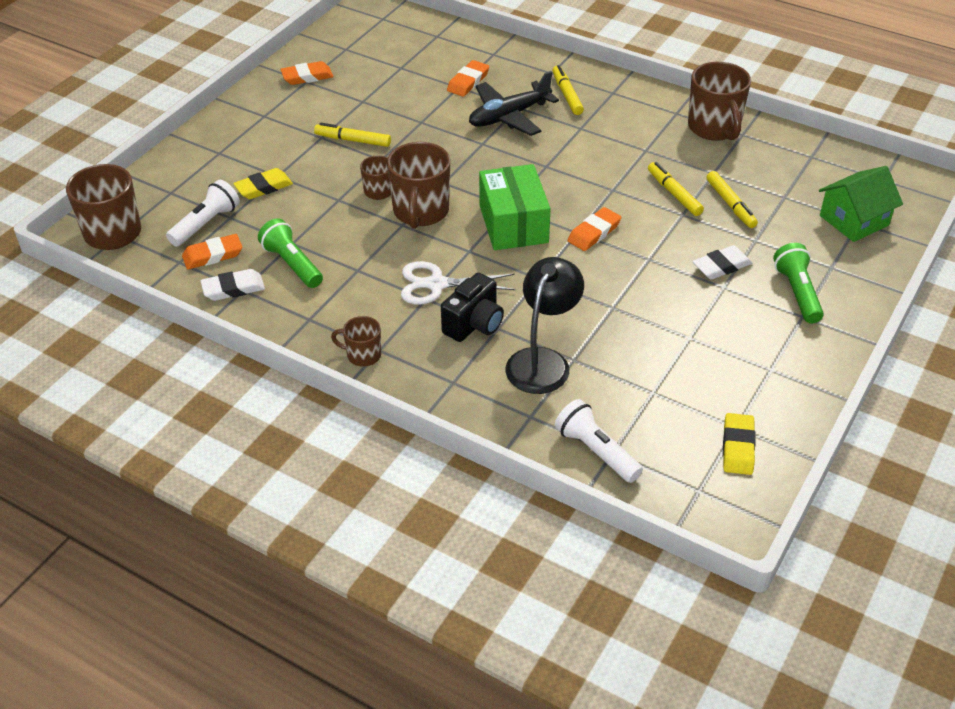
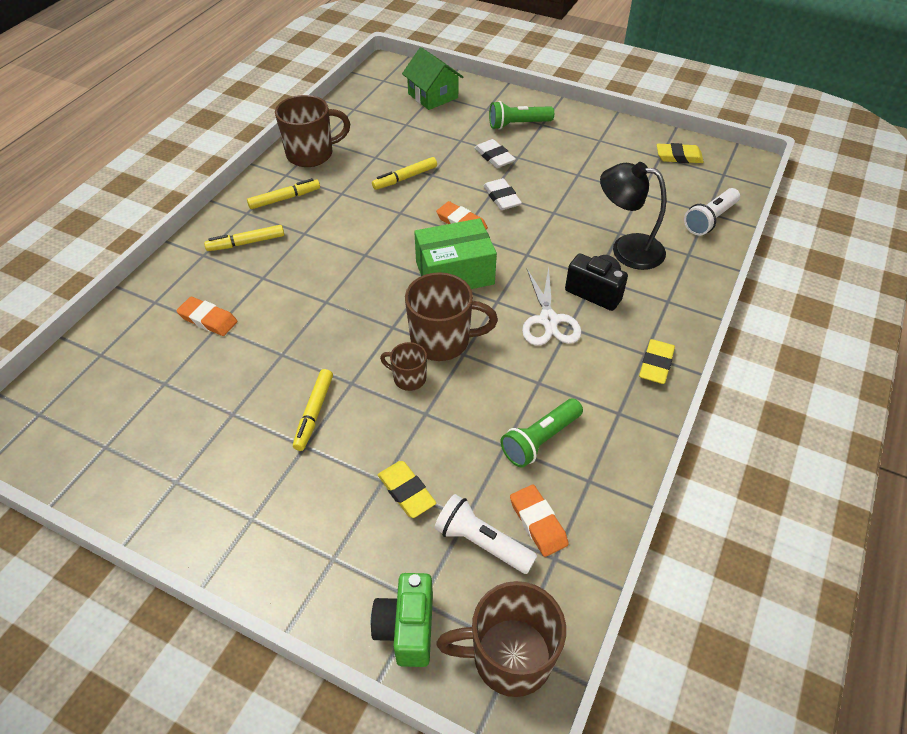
camera: 95 degrees left, 5 degrees up
(153, 185) = (406, 628): none -> green camera
(233, 288) = (589, 489): white eraser -> white eraser (502, 197)
(307, 77) = (165, 481): orange eraser -> none
(363, 355) = (656, 364): brown mug -> yellow eraser
(509, 116) = (279, 283): black plane -> none
(730, 204) = (418, 150): yellow marker -> yellow marker (285, 198)

